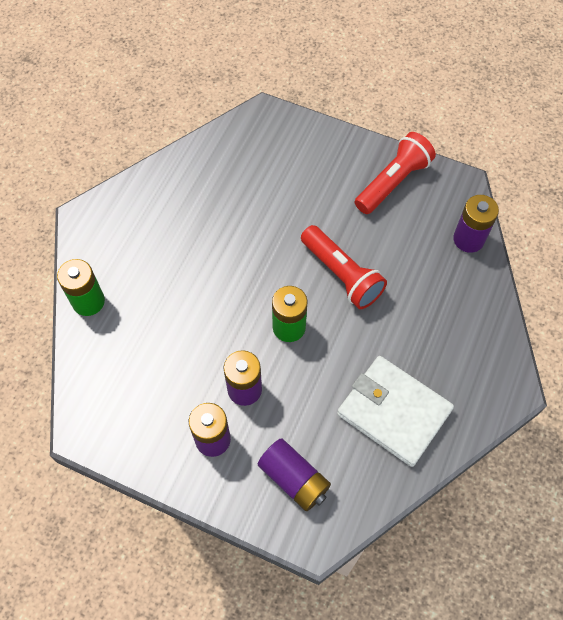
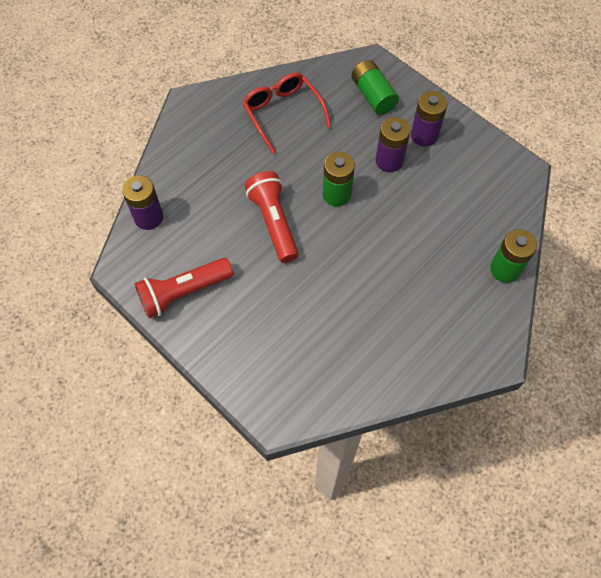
camera: 160 degrees left, 0 degrees up
(294, 479) = (373, 95): purple battery -> green battery
(394, 412) = (282, 113): white wallet -> red glasses

